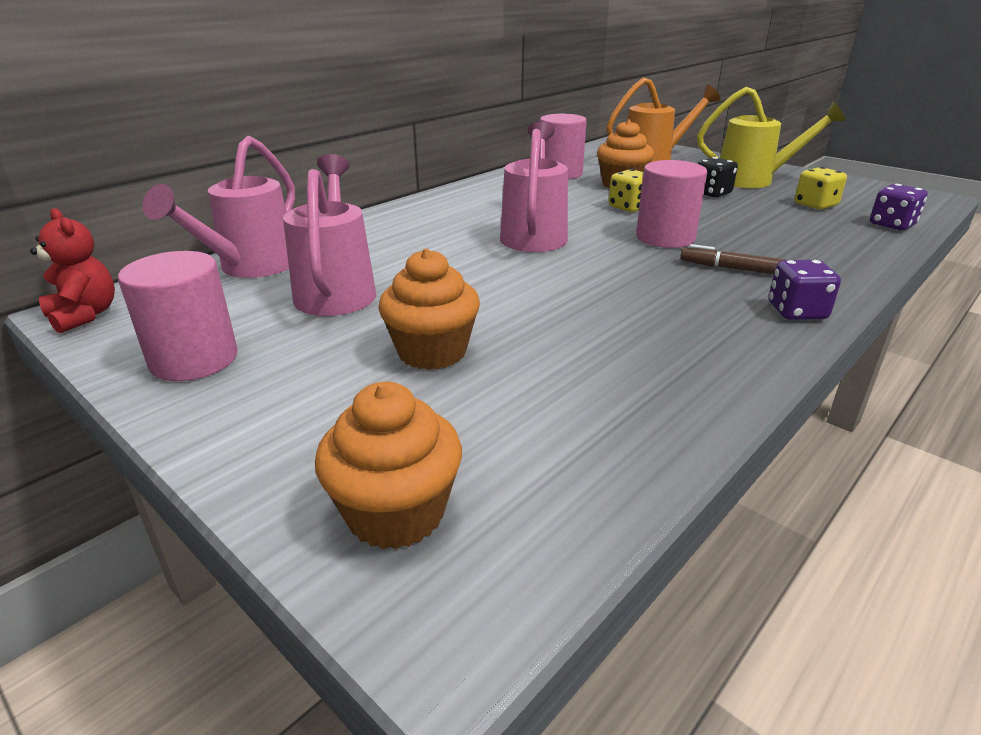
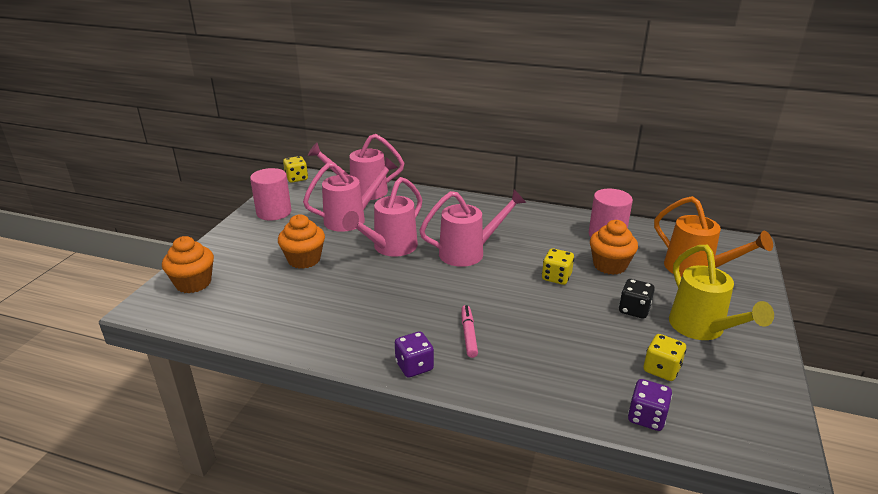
camera: 65 degrees right, 0 degrees up
(85, 315) = (296, 178): red teddy bear -> yellow dice
(470, 277) = (390, 248): none -> pink watering can
(665, 237) = (505, 301): pink cylinder -> none
(731, 268) = (468, 334): brown marker -> pink marker

